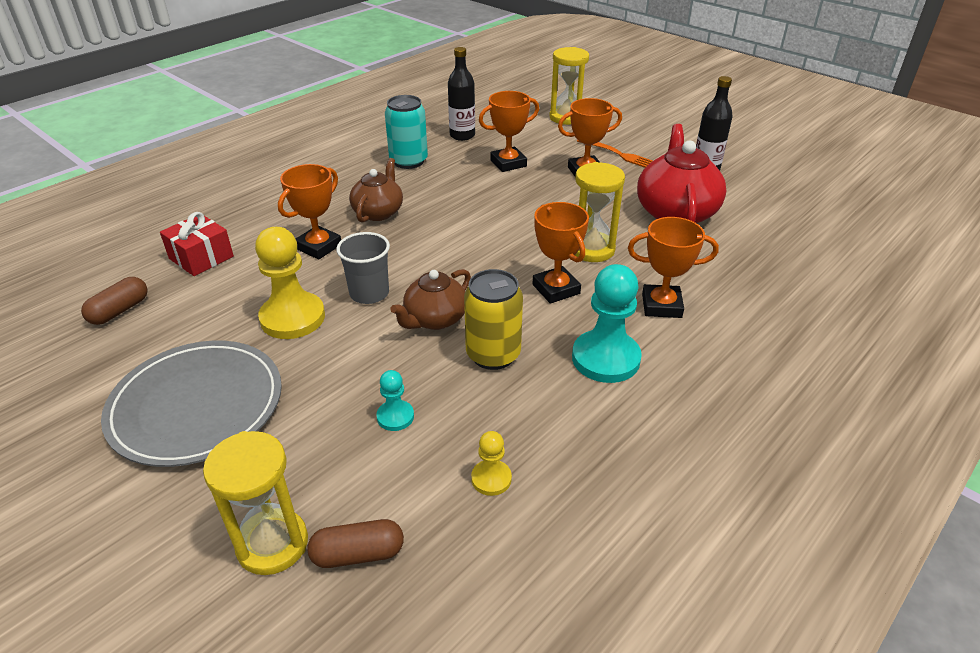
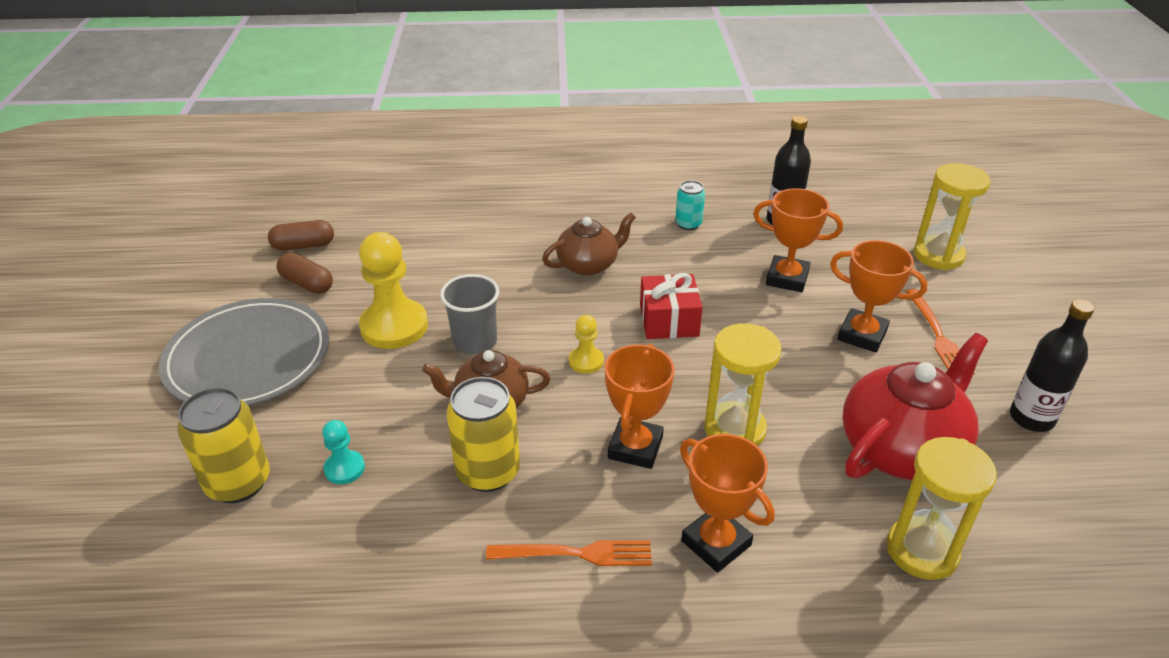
camera: 45 degrees right, 0 degrees up
(201, 257) = (405, 230): red gift -> red gift (669, 320)
(272, 544) = (151, 503): yellow hourglass -> yellow hourglass (922, 551)
(318, 247) = (497, 271): orange trophy -> none
(327, 480) = (238, 482): none -> yellow can
(358, 554) = (179, 558): brown capsule -> brown capsule (307, 284)
(408, 161) = (688, 224): turquoise can -> turquoise can, size x0.57
(491, 479) = (331, 581): yellow pawn -> yellow pawn (586, 361)
(605, 358) = (576, 554): turquoise pawn -> orange fork

